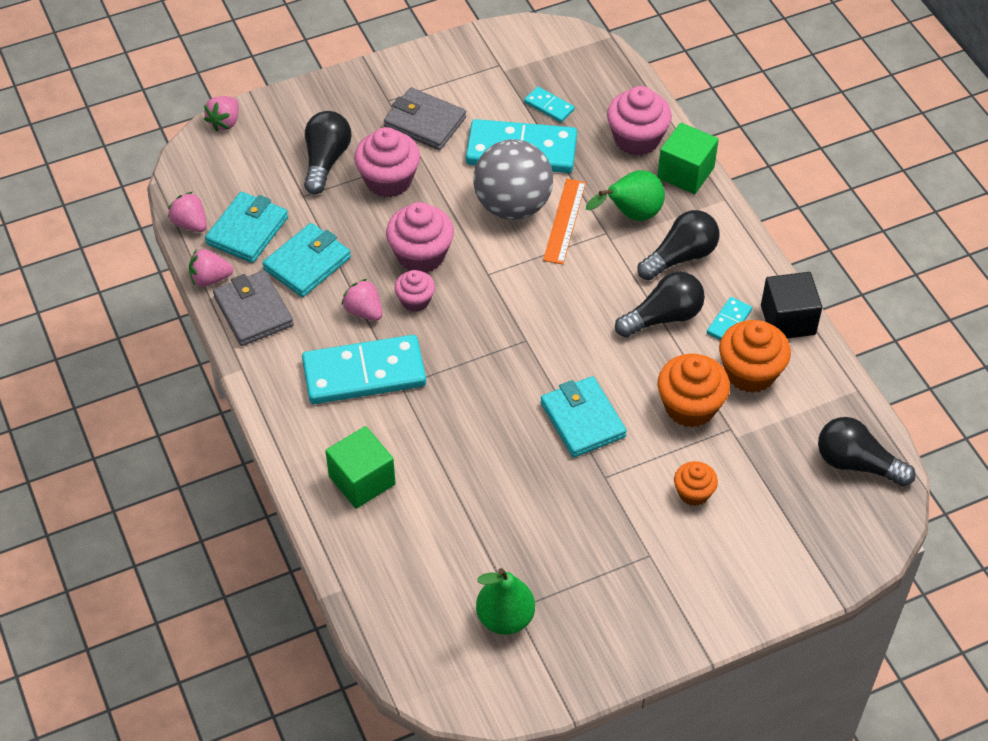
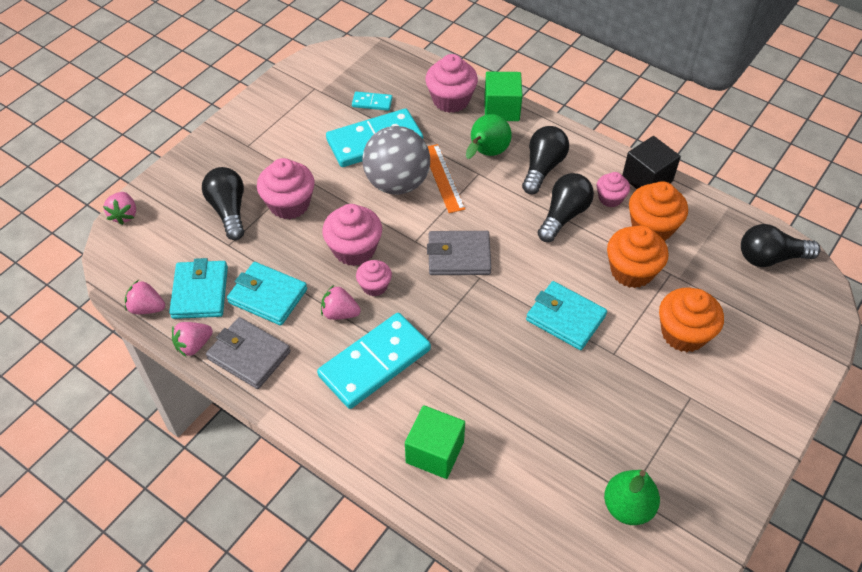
camera: 30 degrees left, 0 degrees up
(307, 263) = (268, 296): turquoise wallet -> turquoise wallet turned 75 degrees counterclockwise
(425, 122) = (287, 150): grey wallet -> grey wallet (459, 256)
(693, 493) = (683, 333): orange cupcake -> orange cupcake, size x1.70
(729, 322) = (610, 198): turquoise domino -> pink cupcake

